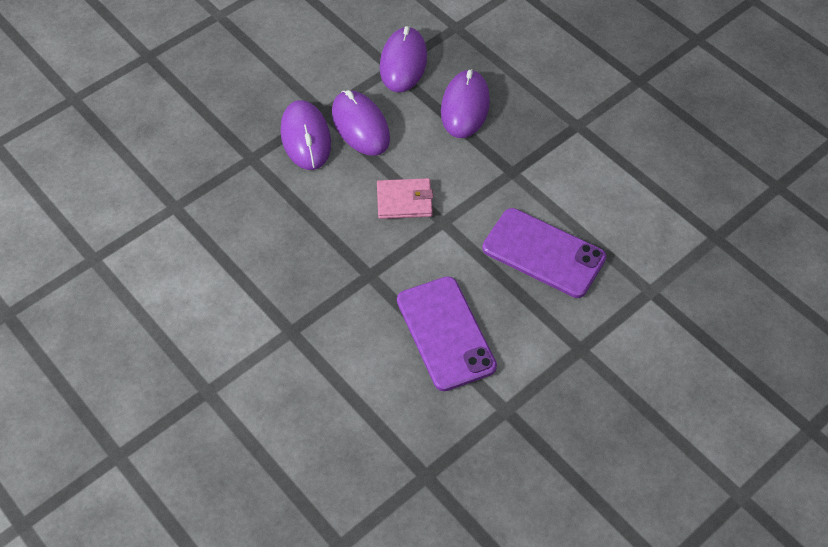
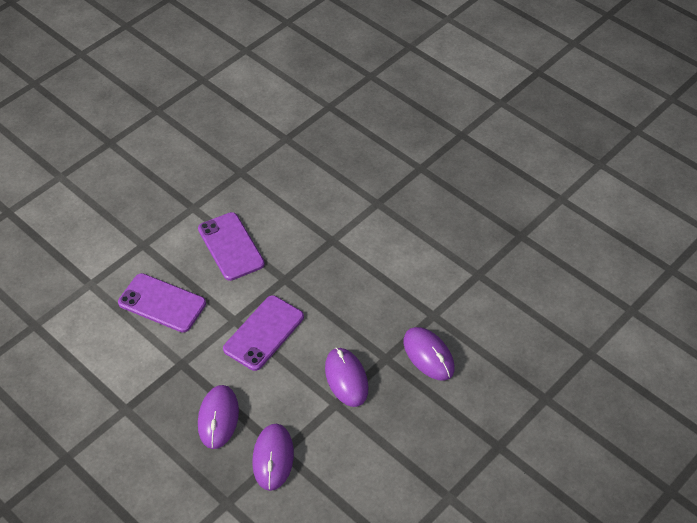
camera: 175 degrees right, 5 degrees down
(360, 126) = (303, 393): purple mouse -> purple mouse (428, 355)
(404, 201) = (264, 333): pink wallet -> purple phone

